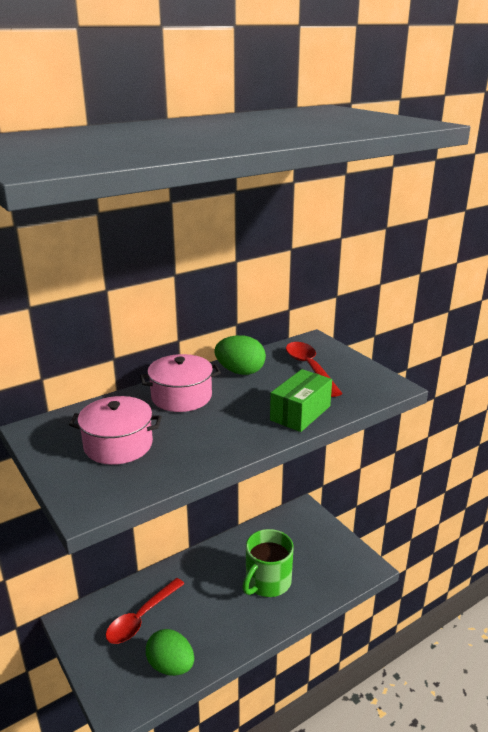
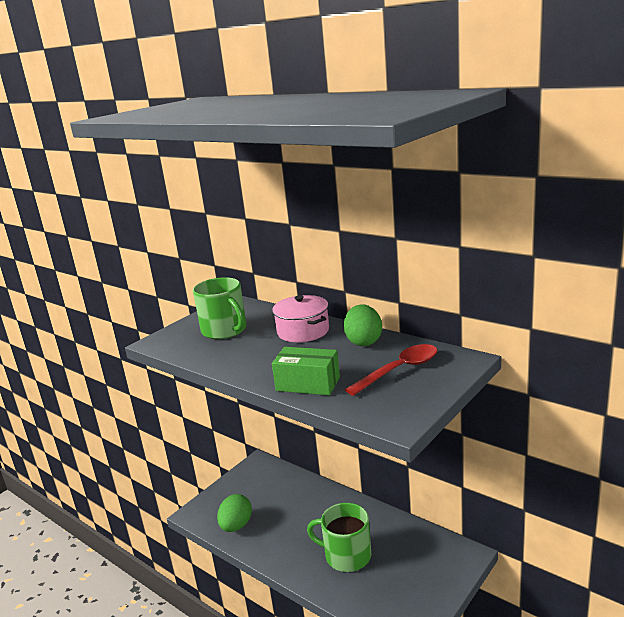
camera: 75 degrees right, 5 degrees down
(118, 445) = (225, 330): pink pot -> green mug
(141, 618) = (274, 494): red spoon -> none

